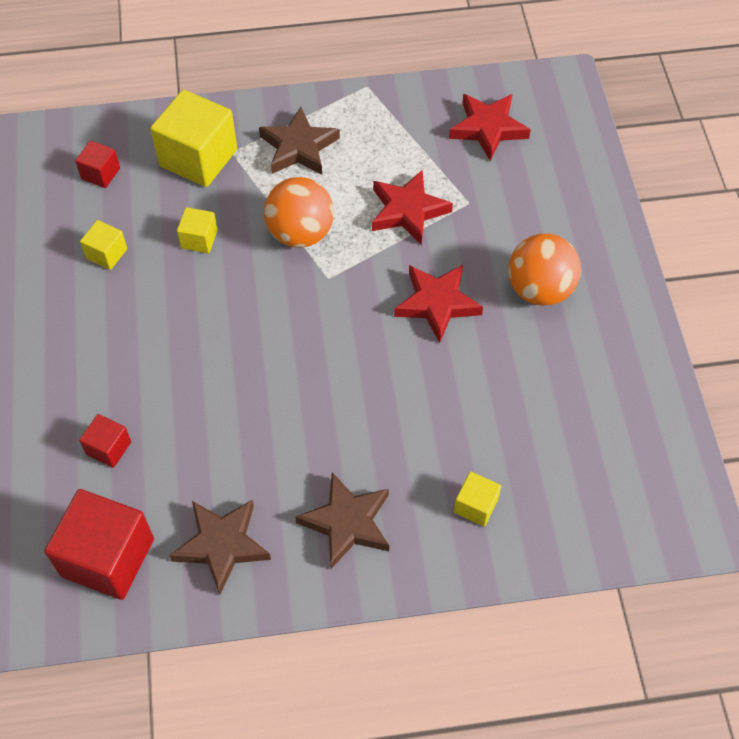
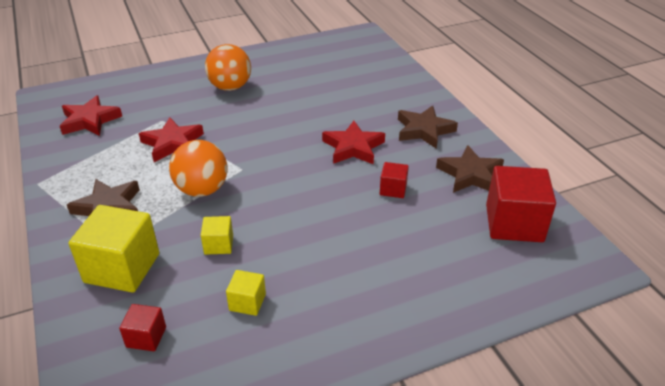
camera: 105 degrees left, 20 degrees down
(109, 448) = (434, 246): red cube -> red cube (393, 189)
(437, 303) = (252, 121): red star -> red star (353, 147)
(475, 506) = (387, 91): yellow cube -> none

